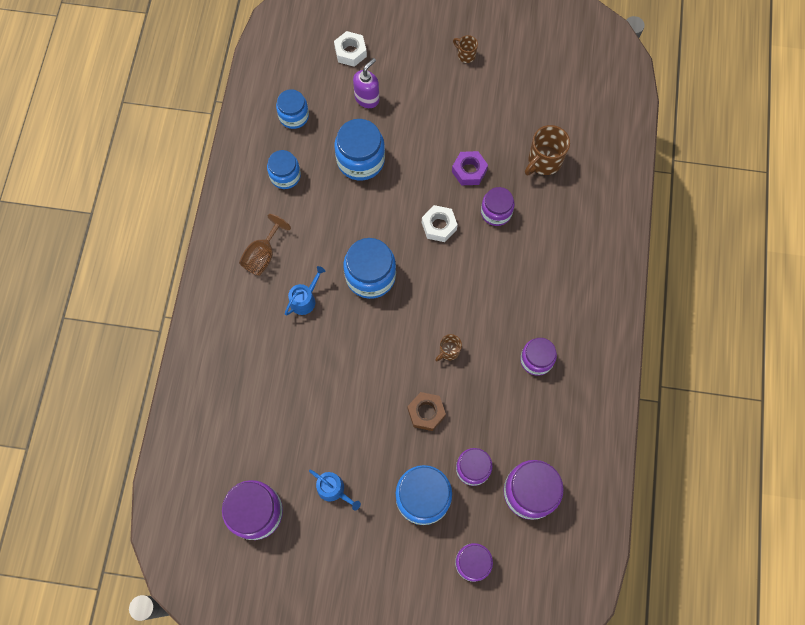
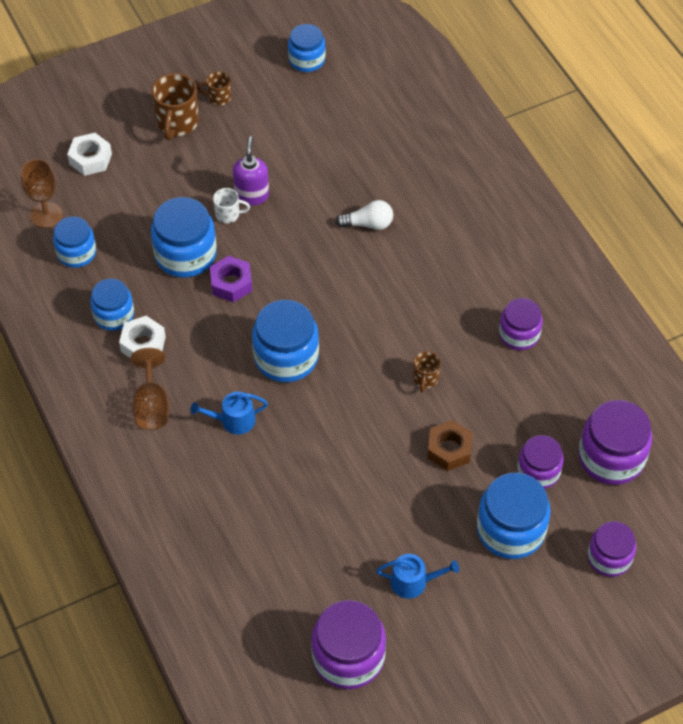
camera: 35 degrees left, 15 degrees down
(294, 77) = (46, 215): none -> brown goblet
(305, 299) = (233, 420): blue watering can -> blue watering can turned 105 degrees counterclockwise
(367, 98) = (145, 193): purple soap dispenser -> purple soap dispenser (252, 195)
(409, 147) = (228, 214): none -> white mug
(439, 226) = (320, 269): white nut -> white nut (143, 344)
(469, 171) = (310, 202): purple nut -> purple nut (231, 283)
(496, 212) = (368, 224): purple jar -> white light bulb
(544, 161) = (379, 151): brown mug -> brown mug (177, 123)
(546, 61) = (306, 60): none -> blue jar

